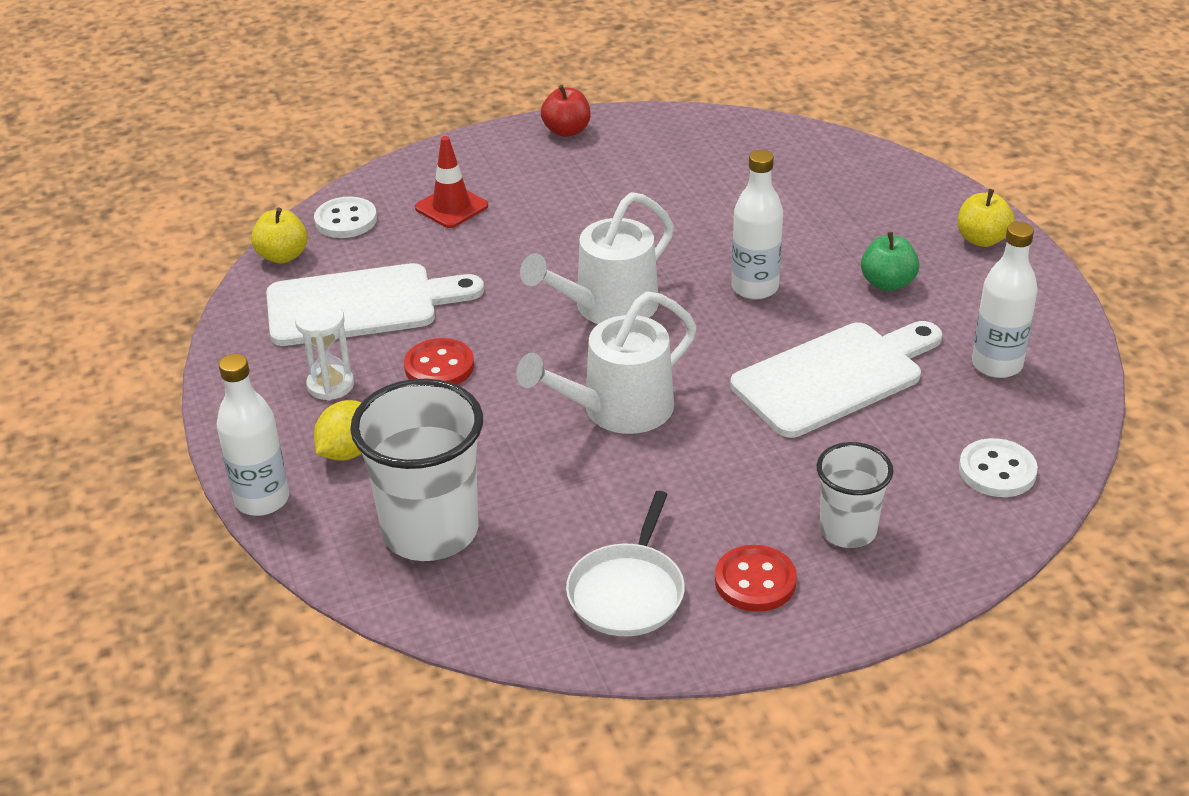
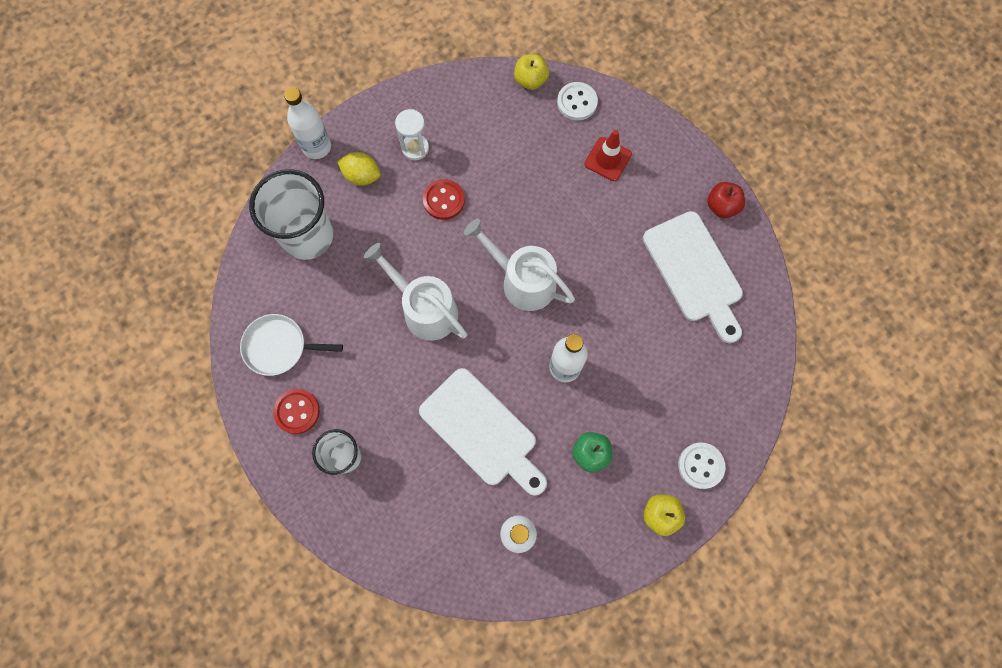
camera: 75 degrees right, 35 degrees up
(361, 305) = (492, 140): white cutting board -> white cutting board (694, 272)
(997, 471) = (412, 540): white button -> white button (700, 466)

